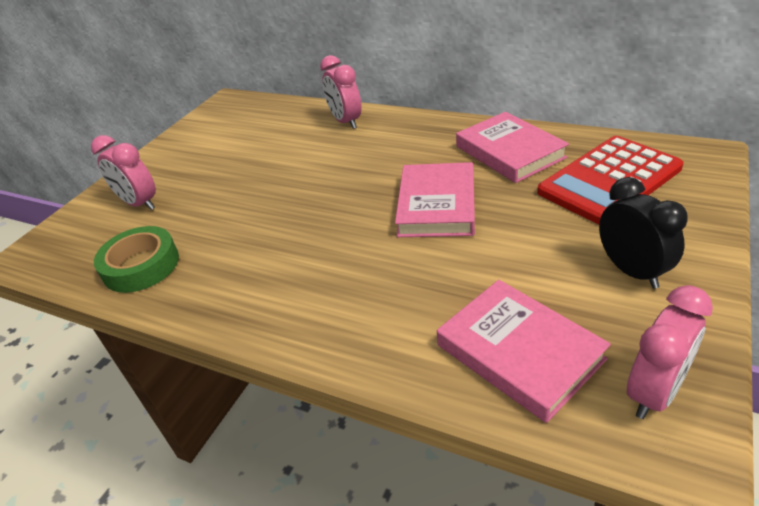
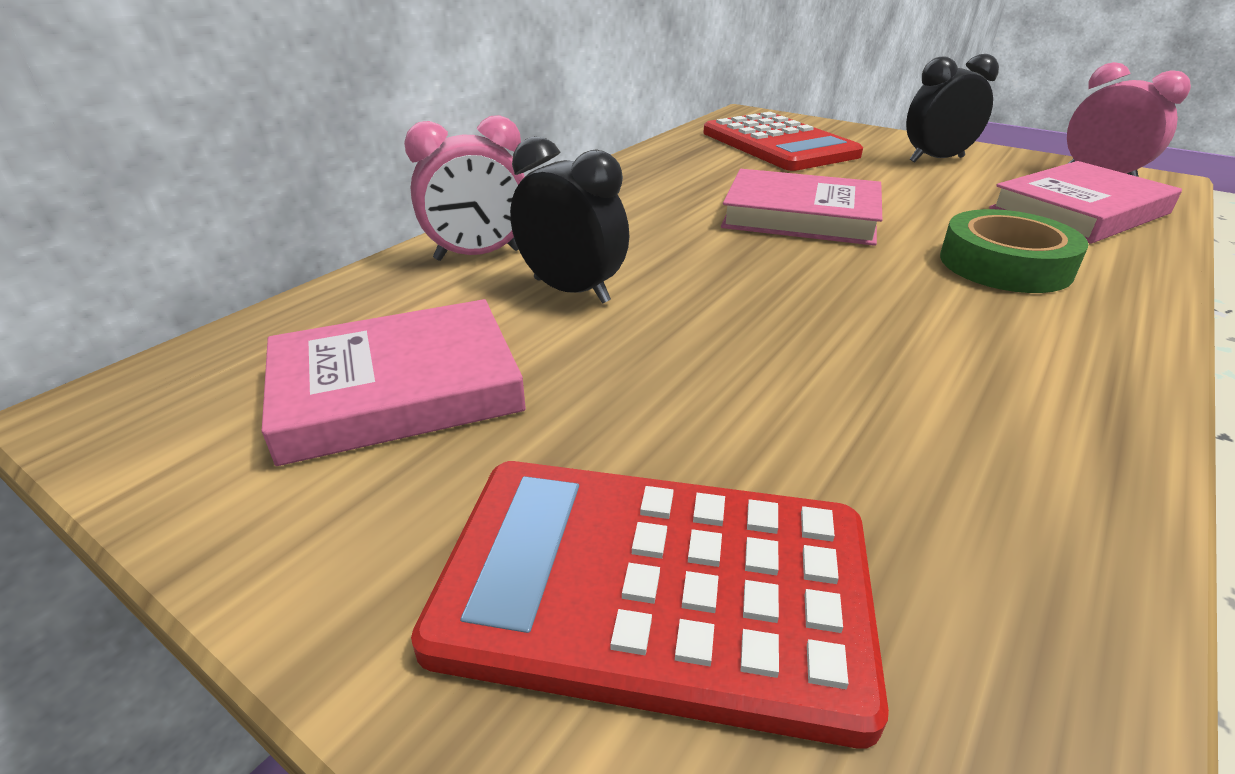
camera: 85 degrees left, 5 degrees down
(139, 204) = (654, 587): pink clock -> red calculator
(141, 266) = (989, 547): green tape -> green tape (1005, 264)
(314, 152) = (571, 290): none -> black clock
(509, 152) = (689, 170): pink book -> pink book (397, 389)

